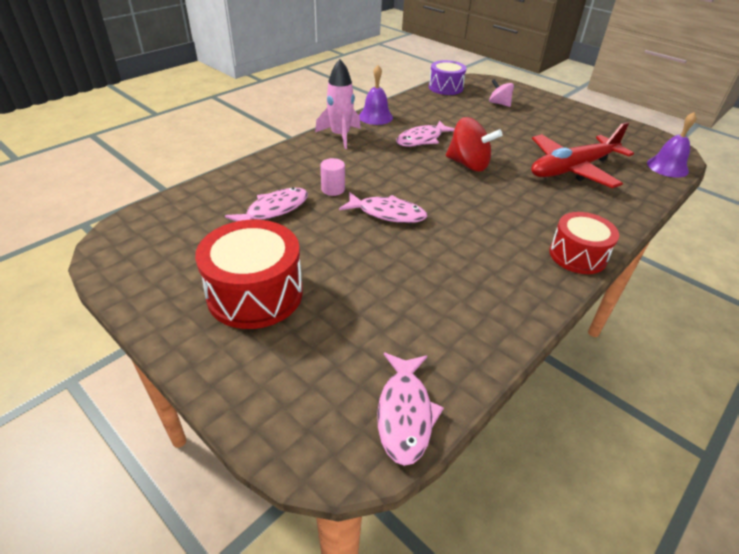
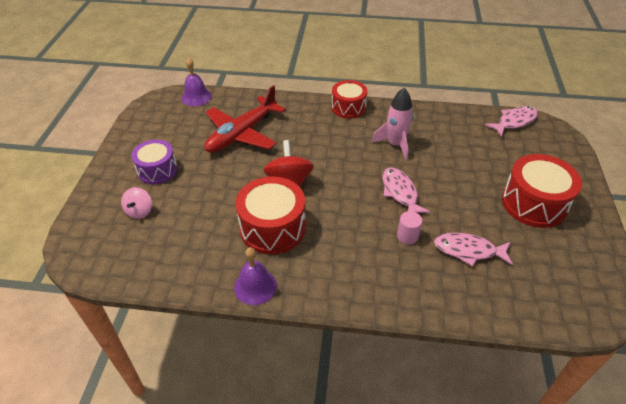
camera: 125 degrees left, 5 degrees up
(340, 136) = (323, 287): pink rocket -> pink rocket (395, 144)
(422, 139) = (272, 228): pink fish -> red drum
(445, 88) = (122, 270): purple drum -> purple drum (157, 170)
(572, 169) = (242, 133): red plane -> red plane turned 105 degrees clockwise

